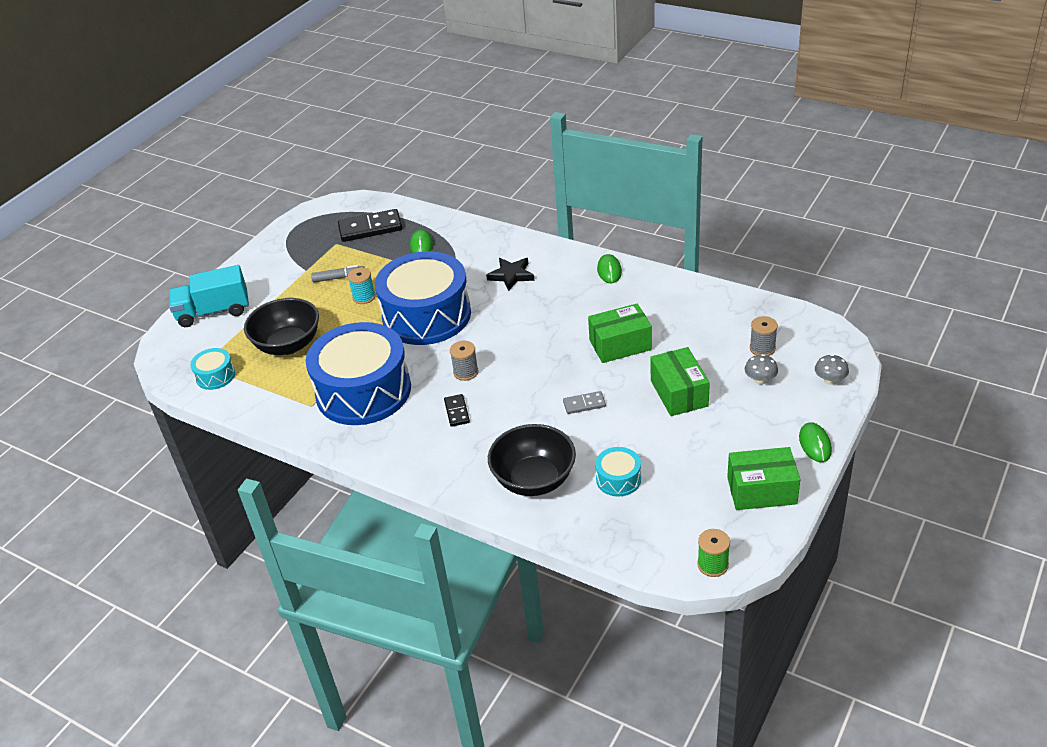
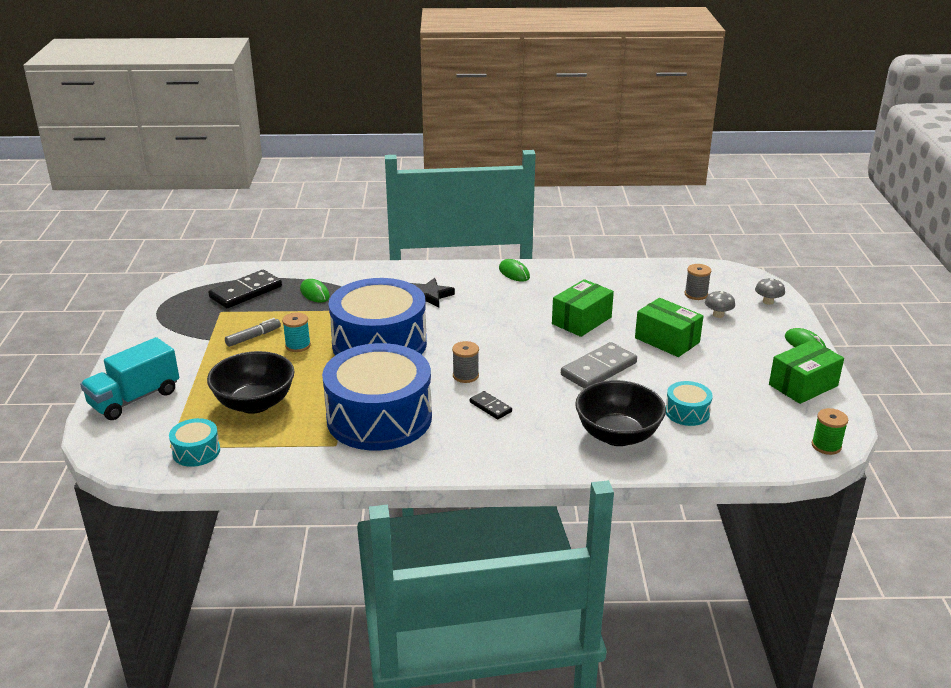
camera: 35 degrees left, 10 degrees down
(584, 404) = (598, 369): grey domino -> grey domino, size x1.90

